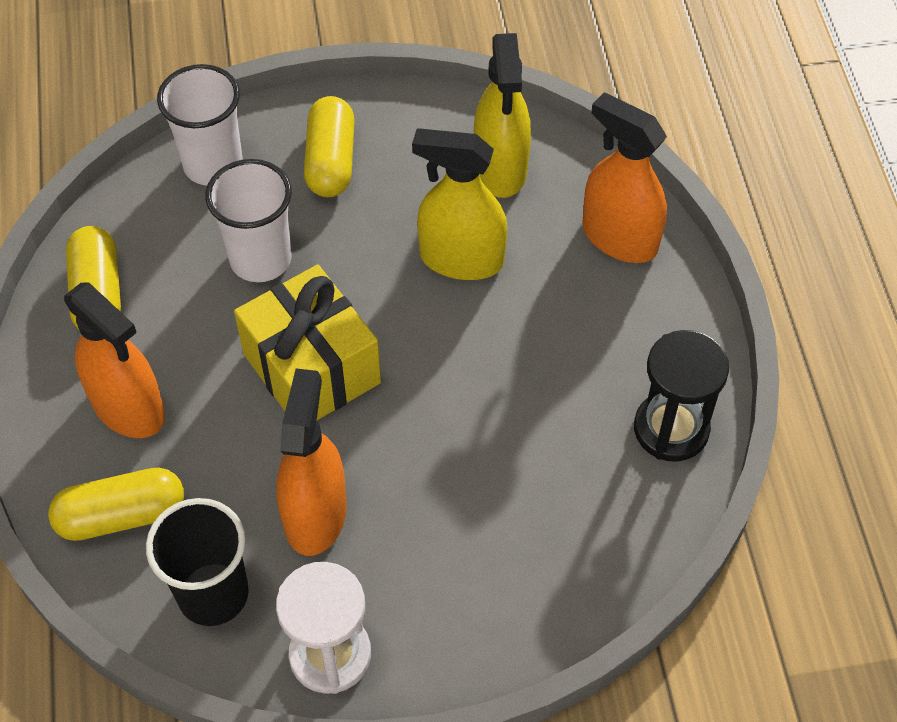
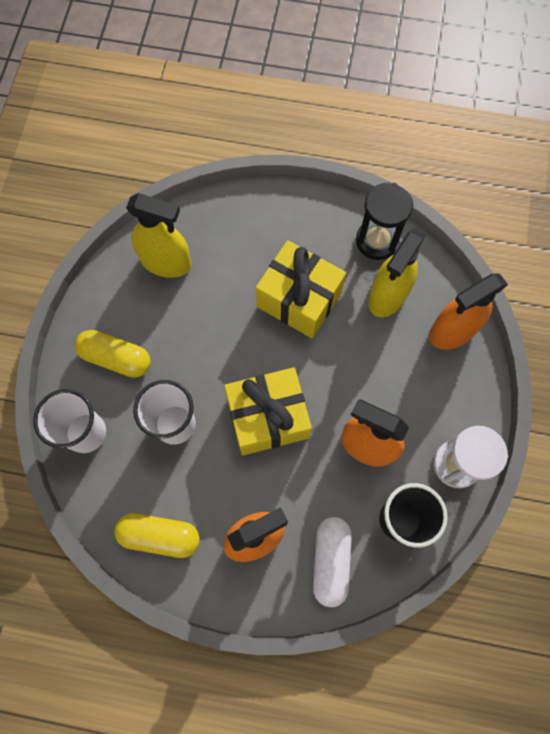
camera: 70 degrees left, 15 degrees up
(121, 515) = (330, 561): yellow capsule -> white capsule
(461, 259) = (223, 307): yellow spray bottle -> yellow spray bottle (387, 296)
(517, 351) = (299, 299): none -> yellow gift
(619, 238) = (243, 218): orange spray bottle -> orange spray bottle (452, 331)

